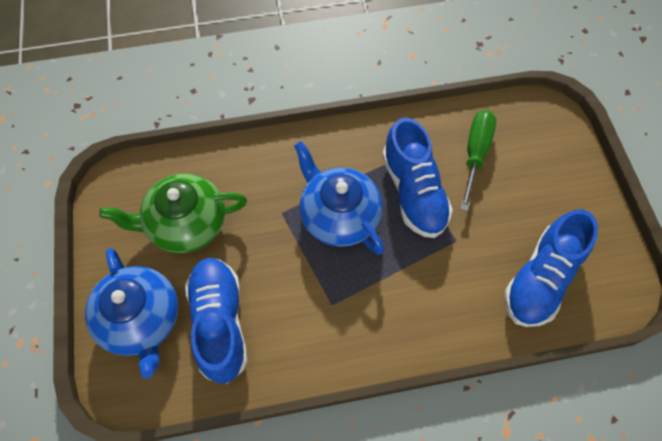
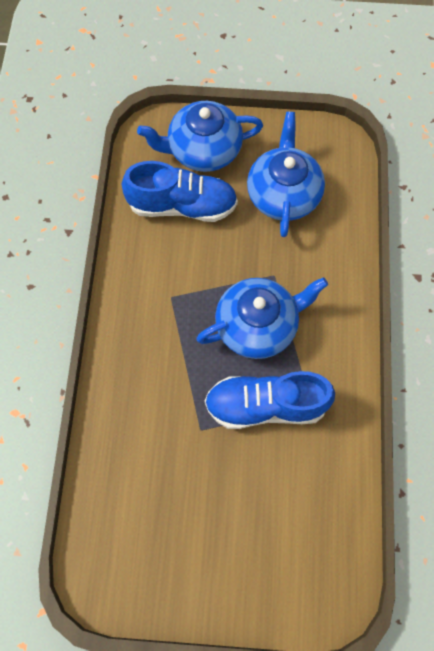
camera: 105 degrees right, 5 degrees up
(185, 224) = (283, 194): green teapot -> blue teapot
(475, 154) = (295, 487): green screwdriver -> none
(541, 279) = (135, 500): blue shoe -> none

